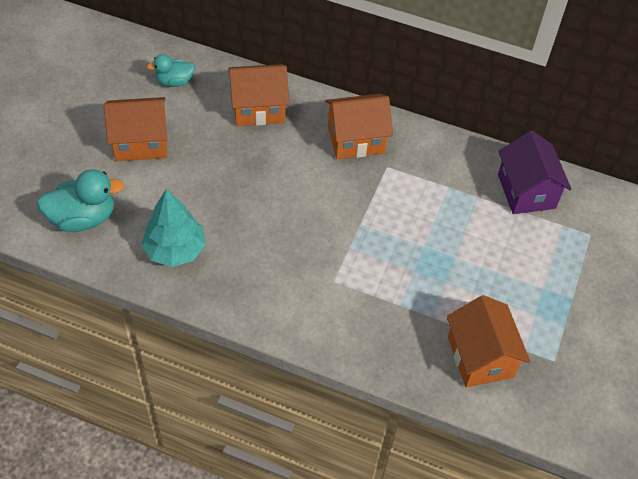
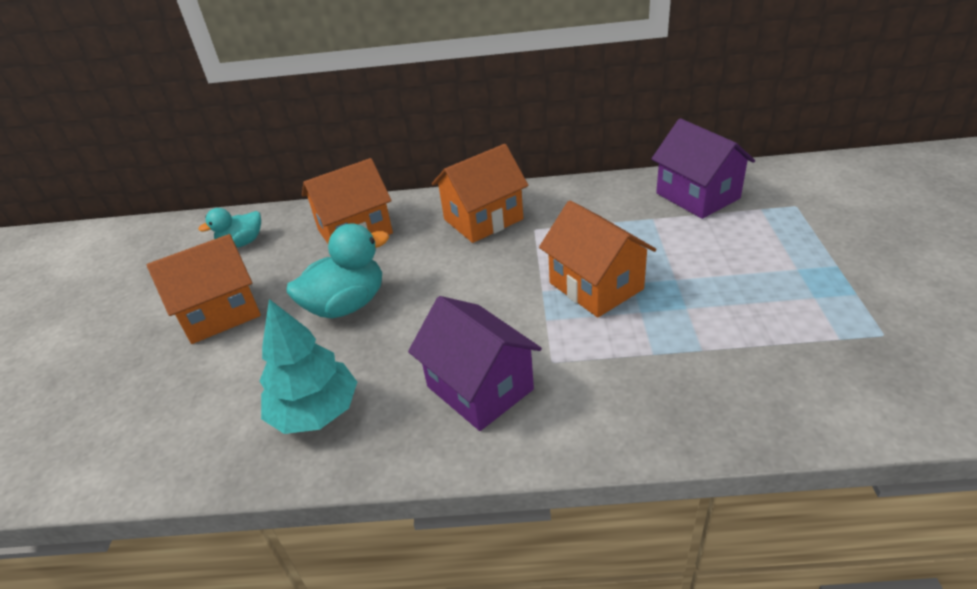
camera: 15 degrees left, 15 degrees down
(83, 218) = (163, 427): turquoise duck -> turquoise duck (346, 305)
(280, 279) = (479, 388): none -> purple house
(480, 357) = (797, 368): orange house -> orange house (596, 286)

